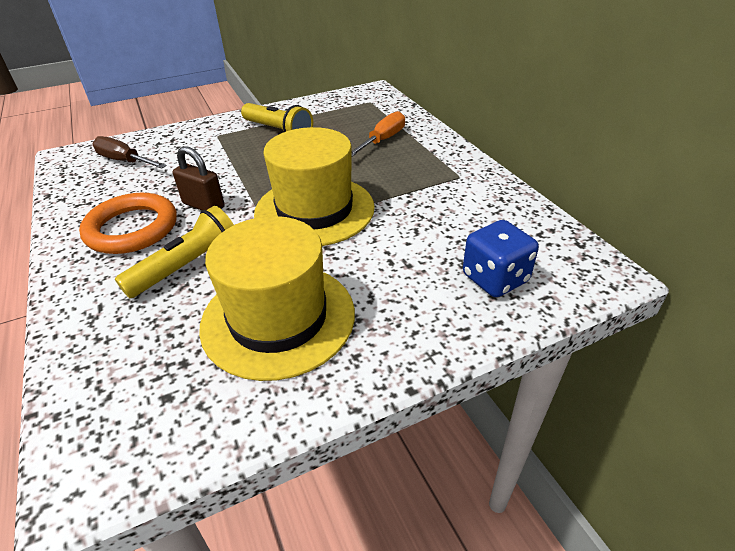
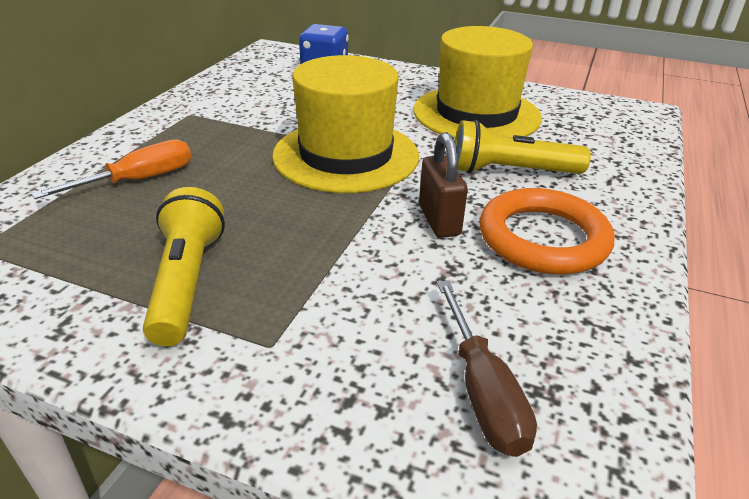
camera: 135 degrees left, 5 degrees down
(382, 140) = (138, 180): orange screwdriver -> orange screwdriver turned 150 degrees clockwise

